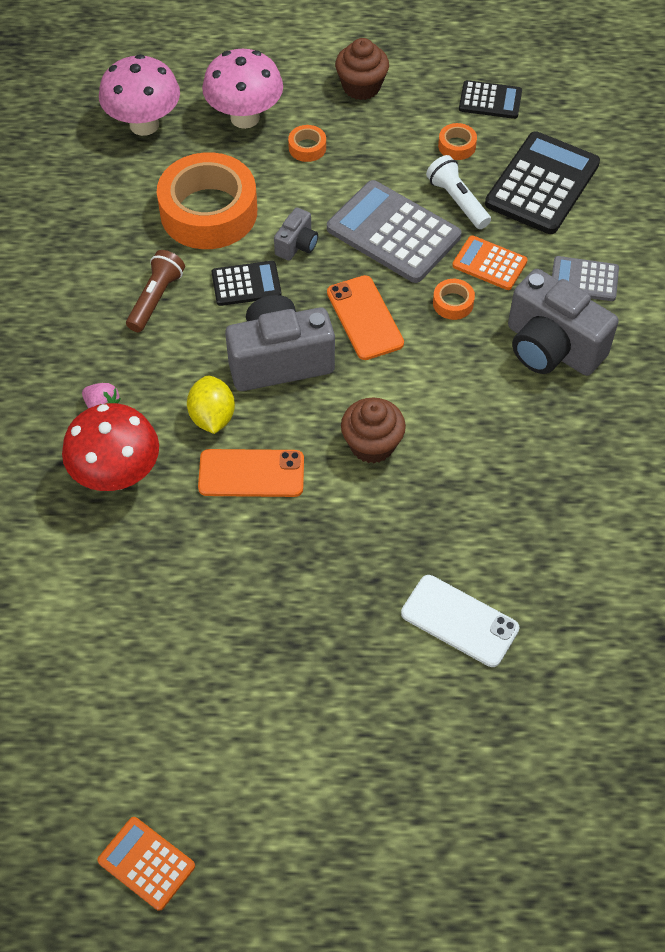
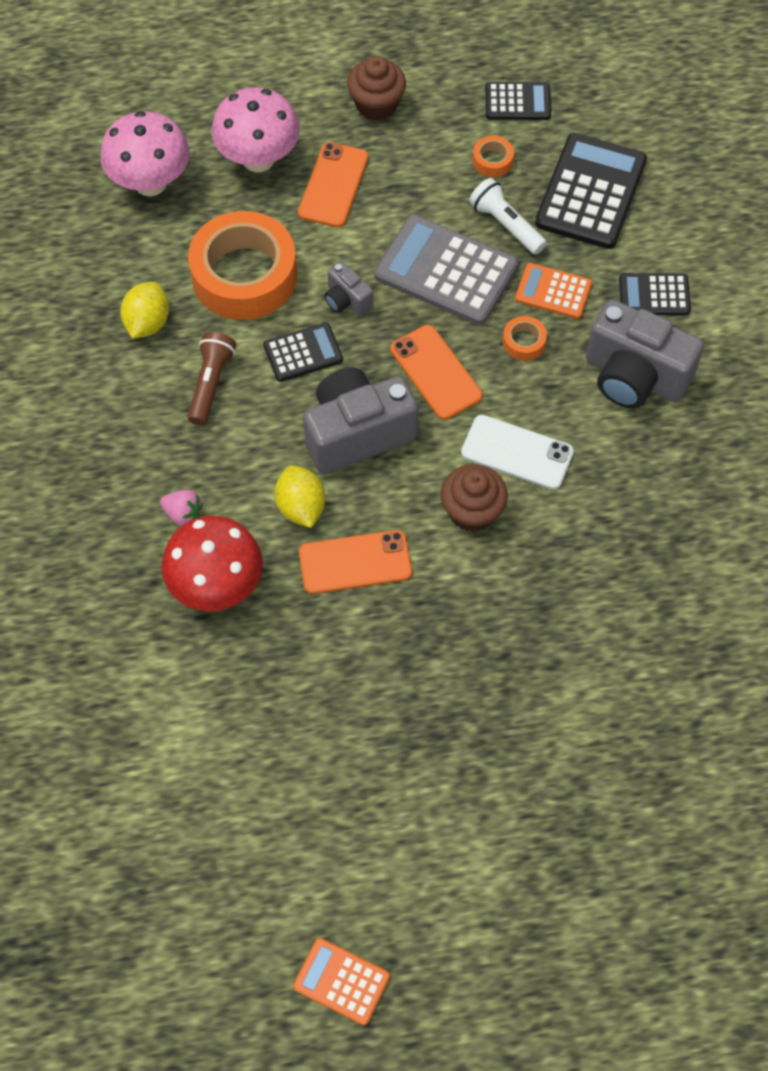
camera: 10 degrees left, 5 degrees up
(112, 239) = (147, 323): none -> yellow lemon
(297, 245) = (347, 300): grey camera -> grey camera turned 120 degrees clockwise
(307, 148) = (333, 185): orange tape -> orange phone
(459, 621) = (597, 684): white phone -> white phone (517, 453)
(584, 279) = (654, 295): grey calculator -> black calculator

